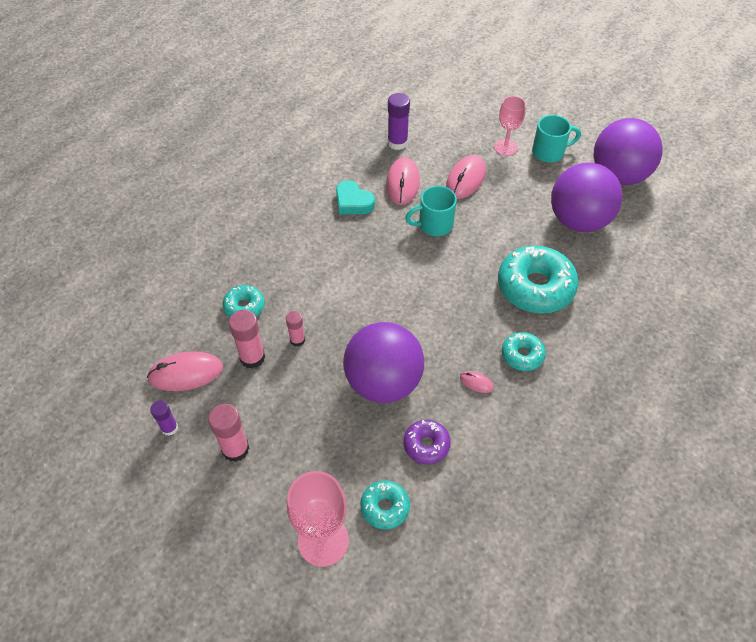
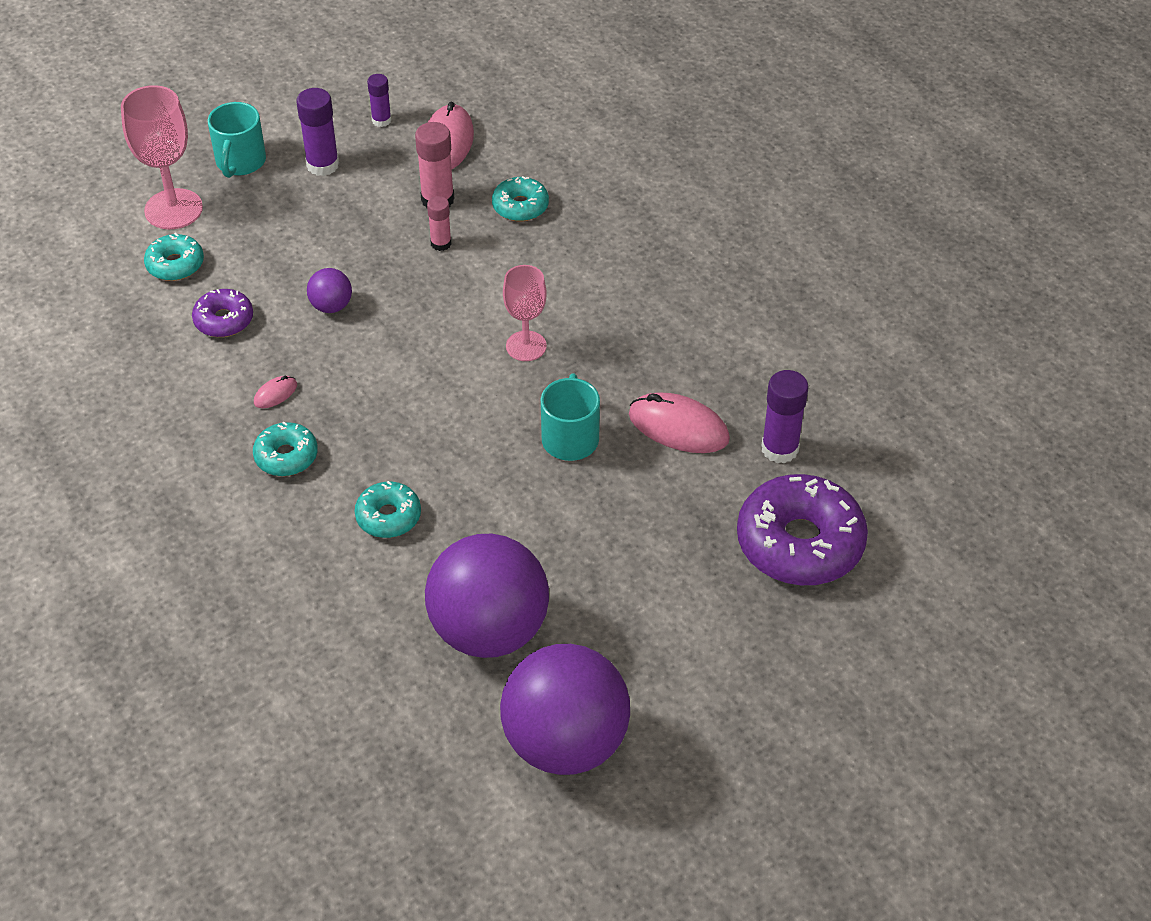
camera: 110 degrees right, 5 degrees down
(235, 449) = (322, 165): pink glue stick -> purple glue stick
(353, 202) = (662, 357): turquoise heart -> none
(383, 382) = (331, 306): purple ball -> purple ball, size x0.43
(454, 124) = (800, 543): none -> purple donut
(465, 179) = (652, 511): pink mouse -> none
(505, 147) = (709, 597): pink goblet -> pink goblet (526, 346)
(535, 287) = (388, 516): turquoise donut -> turquoise donut, size x0.52
(549, 152) = (670, 659): turquoise mug -> turquoise mug (240, 162)

